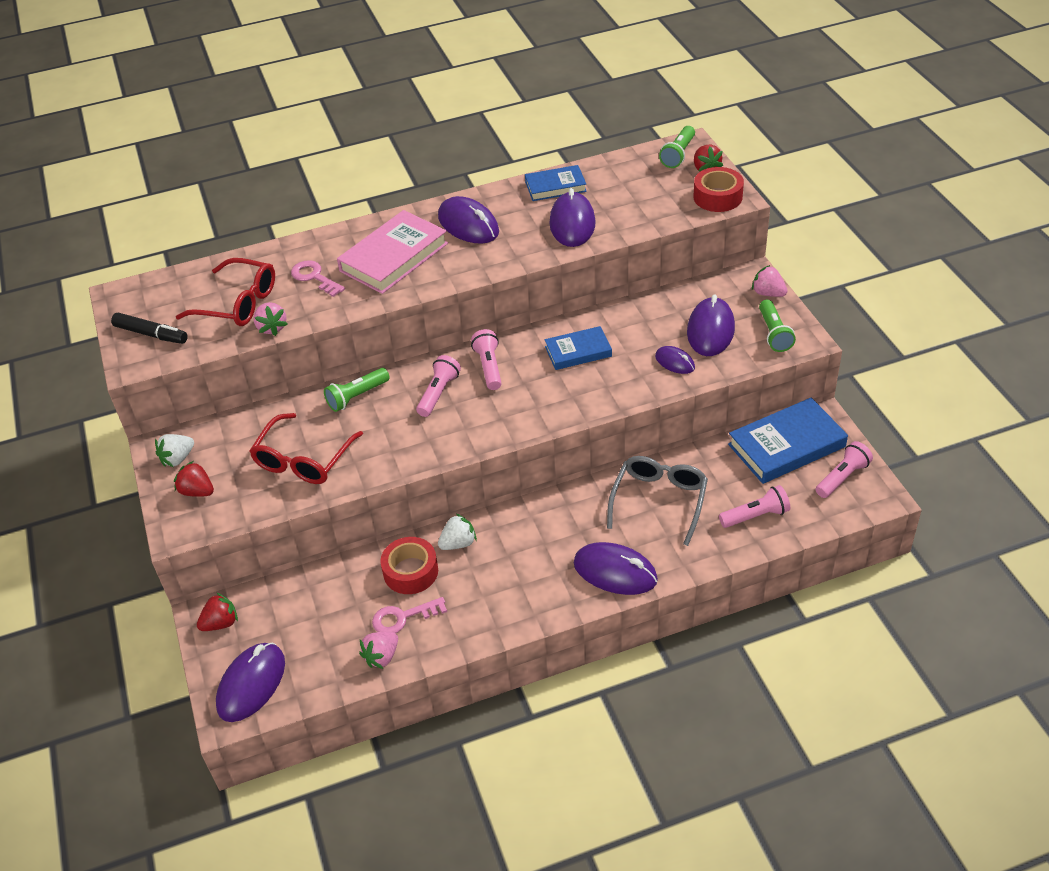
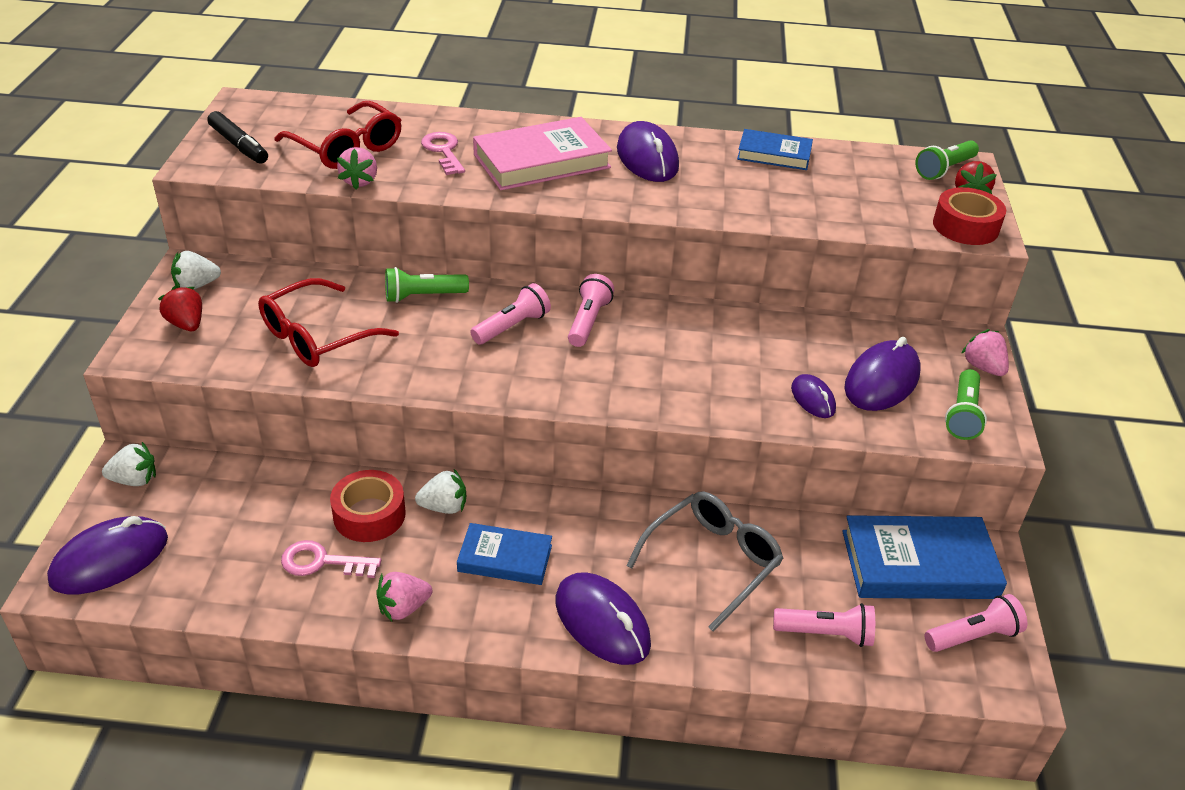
camera: 20 degrees right, 5 degrees down
(221, 623) = (135, 480): red strawberry -> white strawberry
(382, 656) = (266, 595): pink strawberry -> pink strawberry (403, 608)
(572, 223) = (767, 195): purple mouse -> none
(578, 351) = (702, 343): blue book -> blue book (505, 558)

